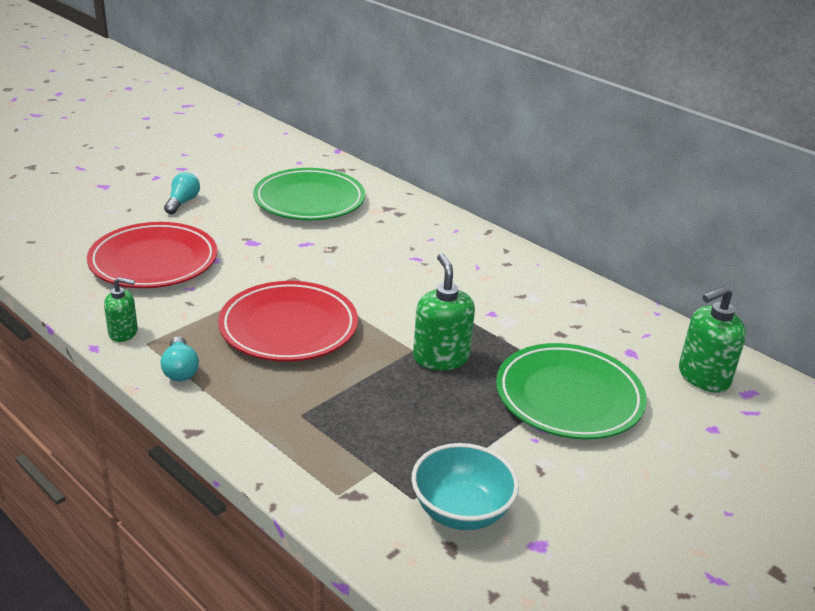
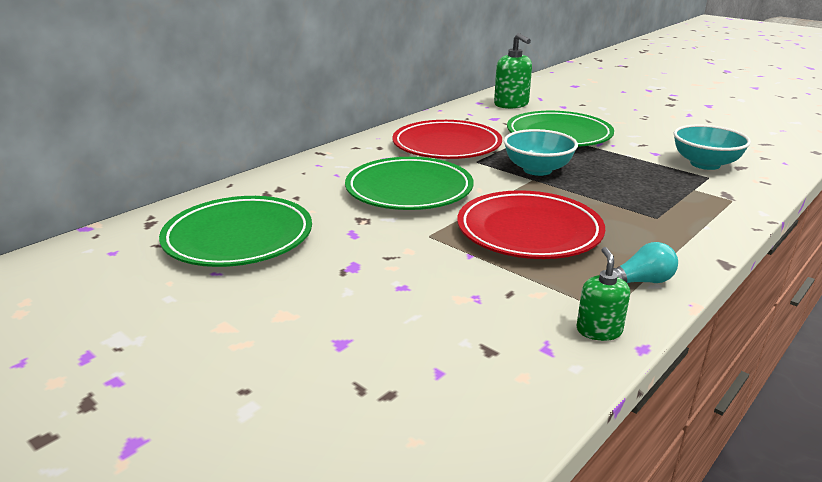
camera: 90 degrees left, 5 degrees down
(153, 261) = (417, 335): red plate -> red plate (446, 146)
(182, 202) = (227, 336): turquoise light bulb -> none
(390, 273) = (409, 190): none -> green plate
(441, 357) = (537, 170): green soap dispenser -> turquoise bowl

